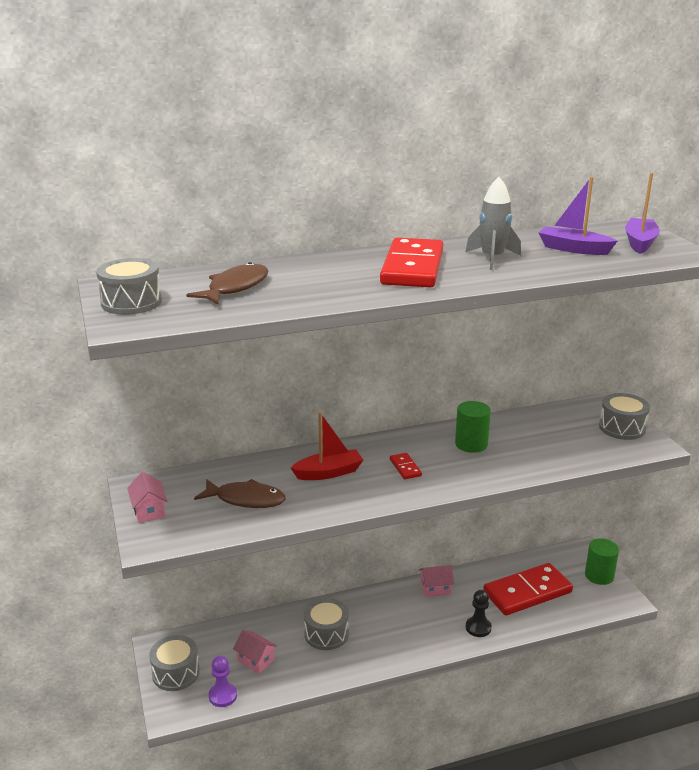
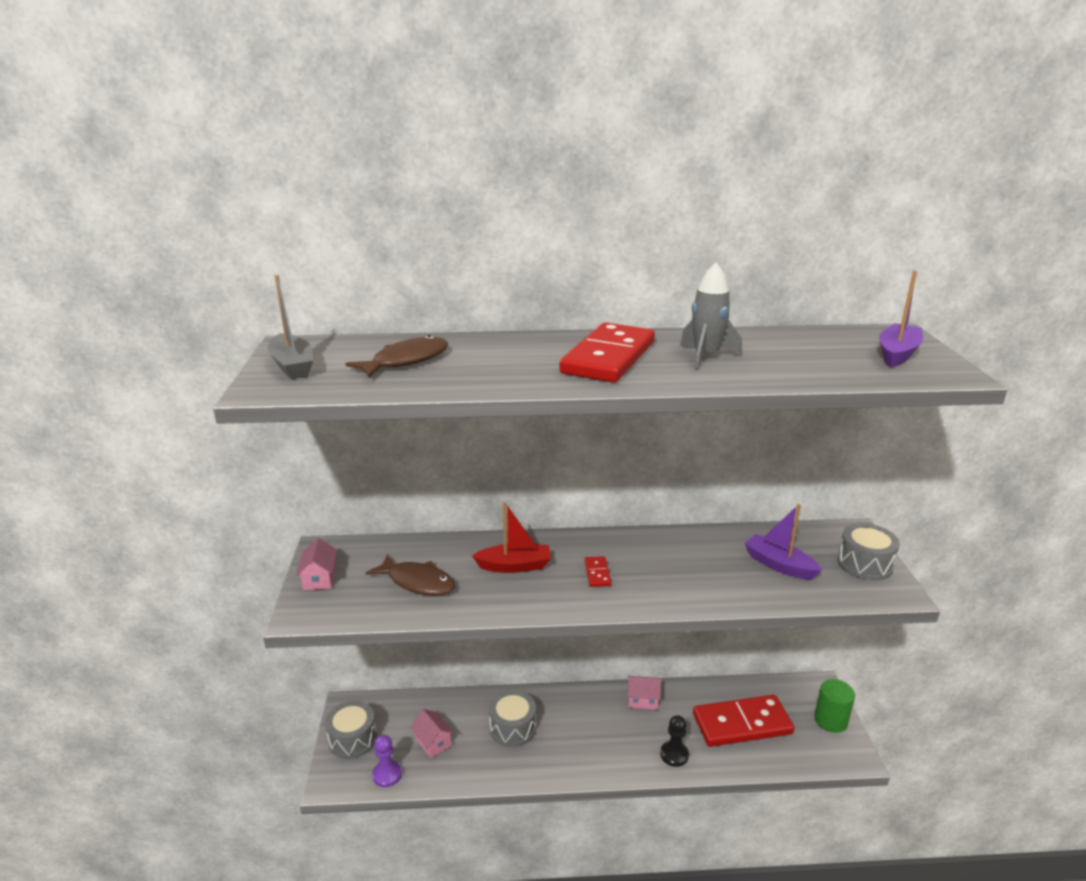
camera: 15 degrees right, 0 degrees up
(131, 302) = (292, 366): grey drum -> grey boat
(471, 444) = (681, 557): green cylinder -> none
(573, 249) = (810, 354): purple boat -> purple boat (779, 565)

